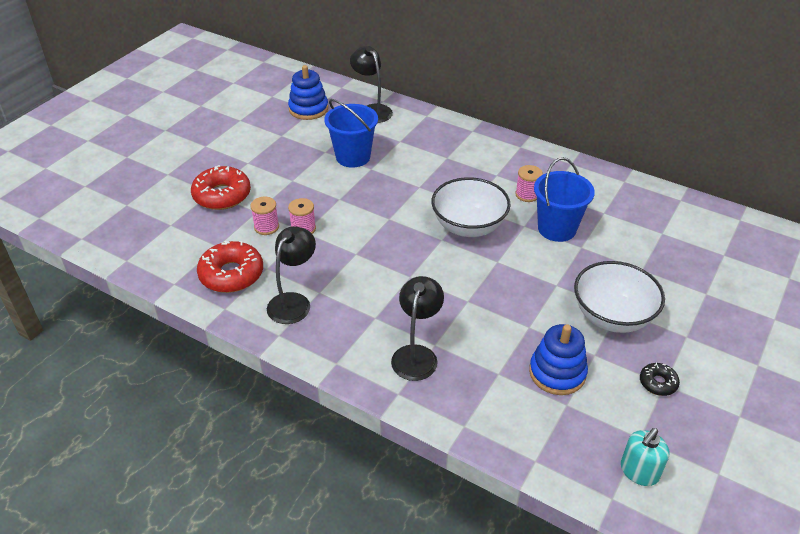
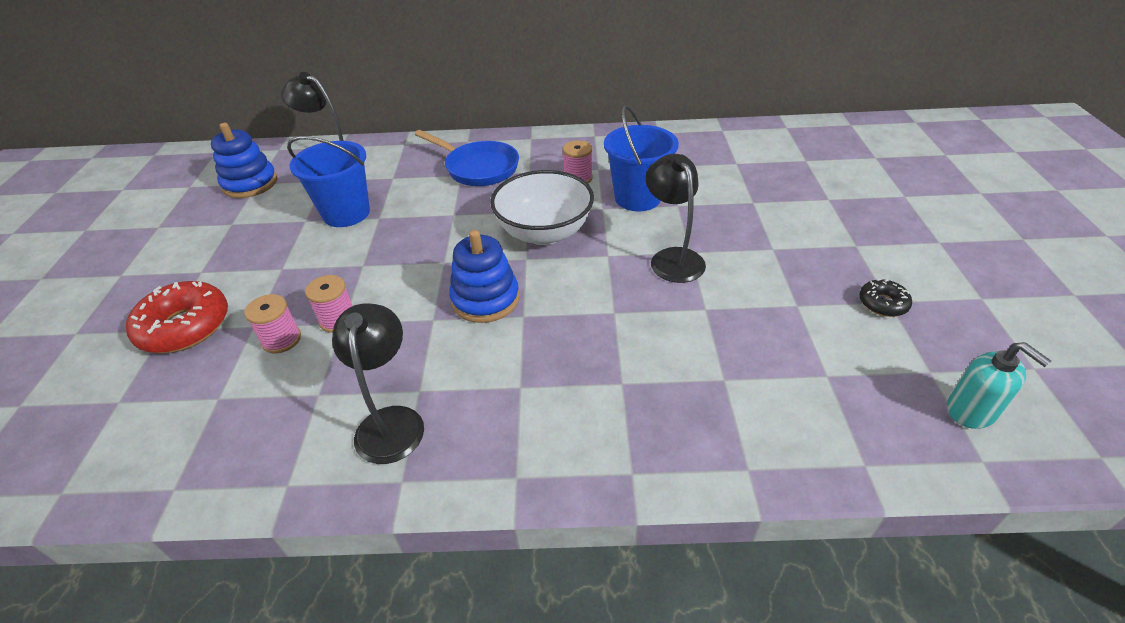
camera: 30 degrees left, 0 degrees up
(231, 274) = (267, 428): red donut -> none
(416, 354) = (611, 407): black lamp -> black lamp (672, 258)
(463, 157) = (478, 168): none -> blue pan
(557, 373) = (782, 344): blue stacking toy -> blue stacking toy (485, 299)
(612, 317) = (773, 258): white bowl -> none
(639, 471) = (971, 411): turquoise soap dispenser -> turquoise soap dispenser turned 45 degrees counterclockwise

